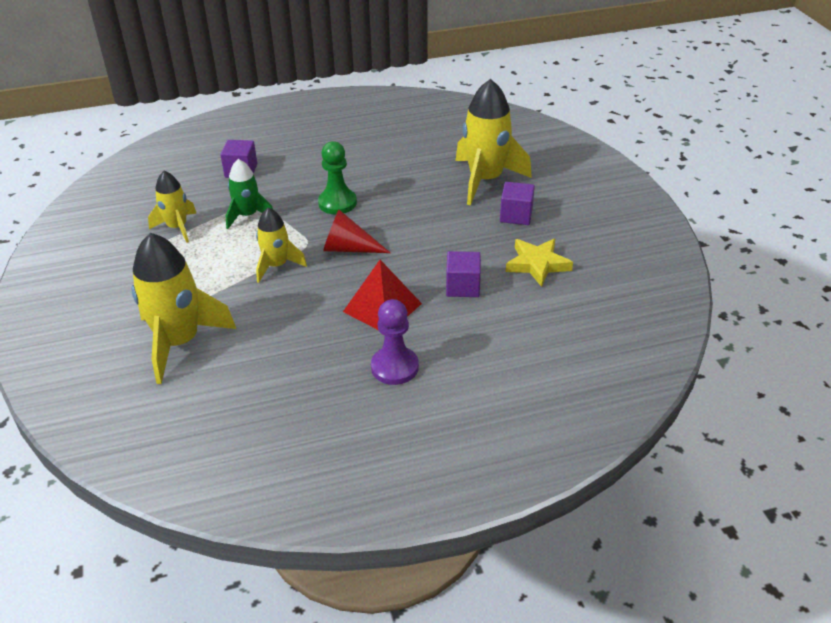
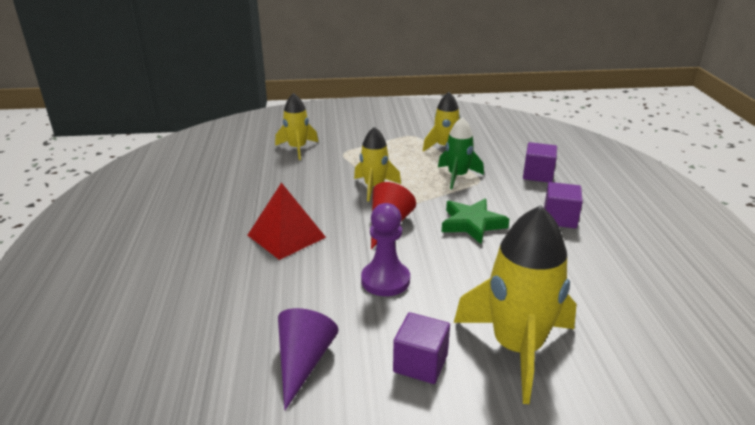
camera: 100 degrees right, 10 degrees down
(179, 342) = (297, 148): yellow rocket -> yellow rocket, size x0.57
(337, 203) = (472, 224): green pawn -> green star
(394, 367) = (202, 235): purple pawn -> purple pawn (385, 280)
(463, 286) = (291, 291): purple cube -> purple cube (559, 218)
(537, 264) = (303, 362): yellow star -> purple cone

